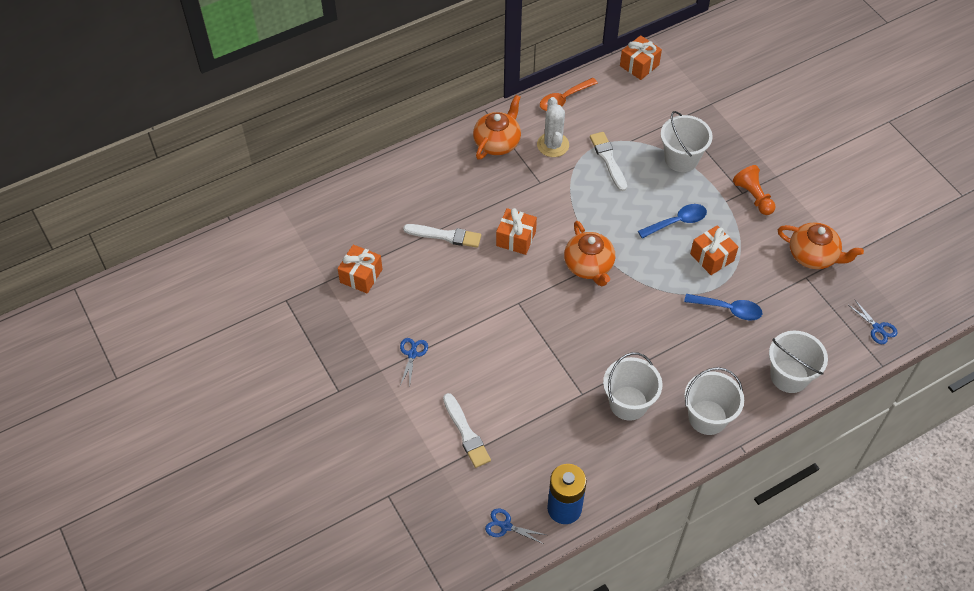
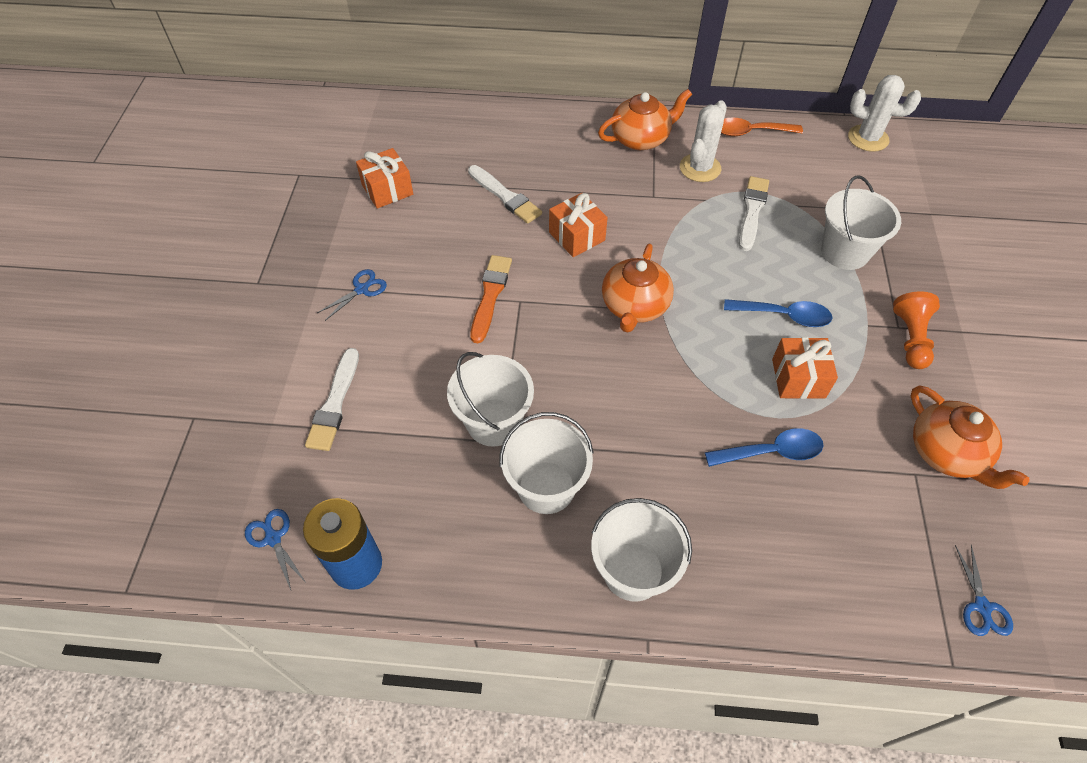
camera: 35 degrees right, 0 degrees up
(497, 310) = (490, 295): none -> orange brush
(639, 65) = (868, 138): orange gift -> white cactus
(728, 309) = (771, 452): blue spoon -> blue spoon turned 60 degrees counterclockwise
(789, 376) = (793, 589): white bucket -> white bucket (494, 422)

